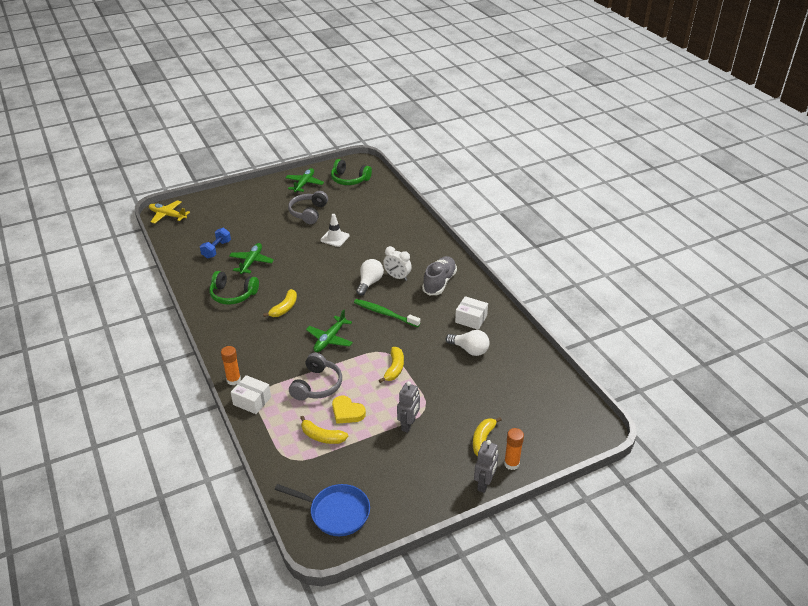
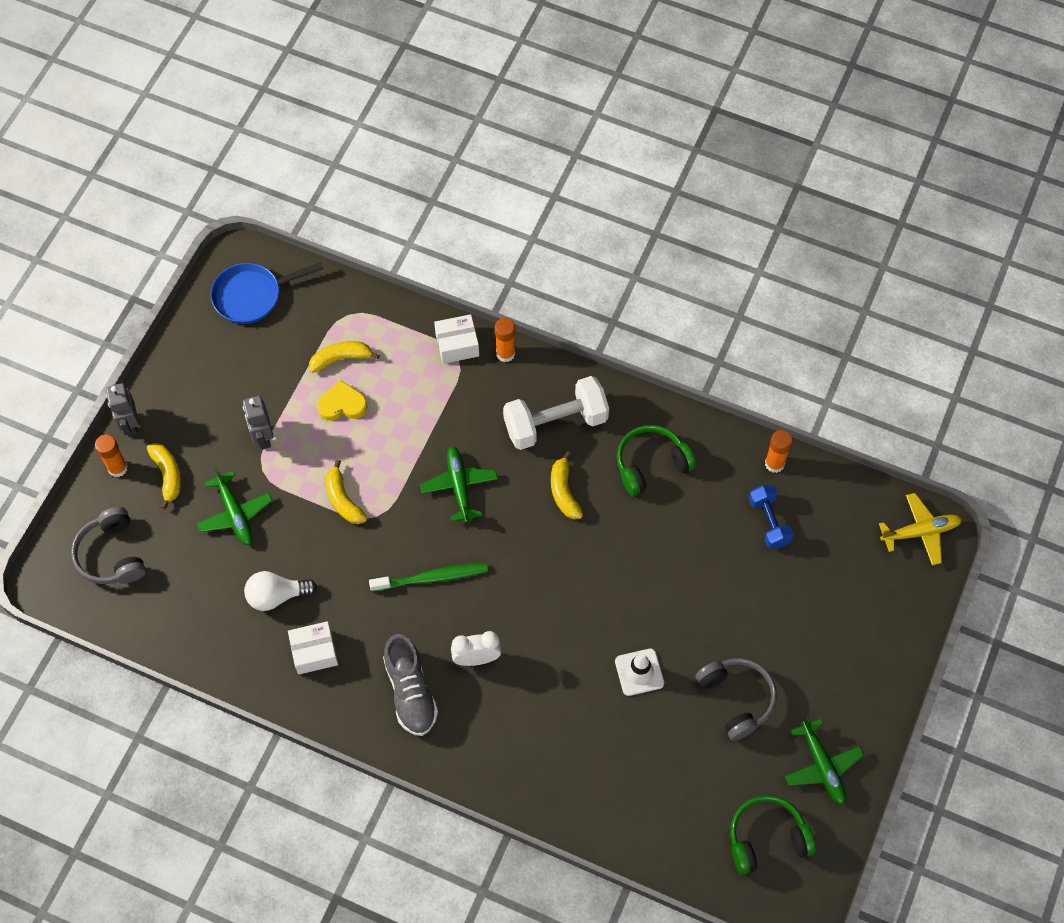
camera: 140 degrees right, 25 degrees up
(183, 265) = (774, 463): none -> orange glue stick
(251, 262) = (696, 535): green plane -> green plane (235, 514)
(251, 335) = (555, 423): none -> white dumbbell
(317, 385) = (408, 413): grey headphones -> grey headphones (112, 554)
(369, 283) = (502, 618): white light bulb -> none

